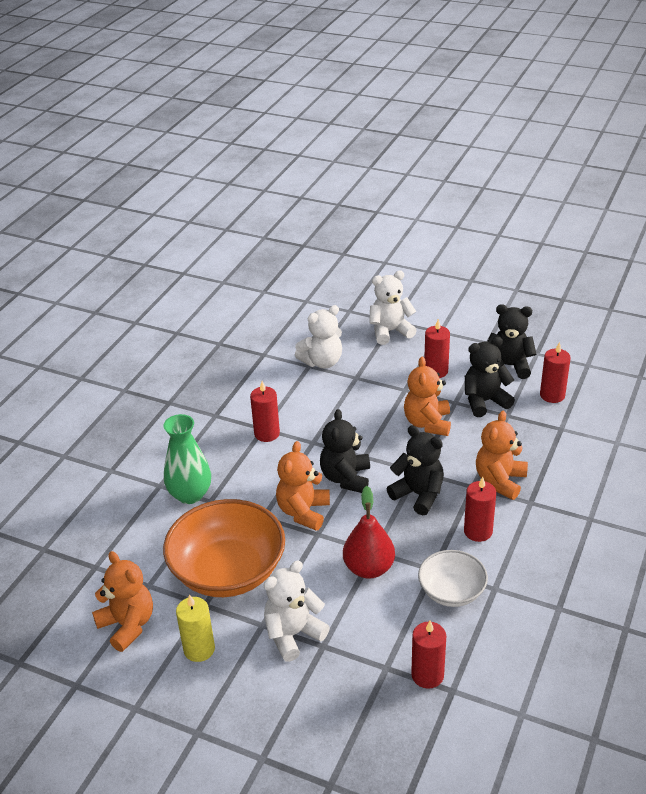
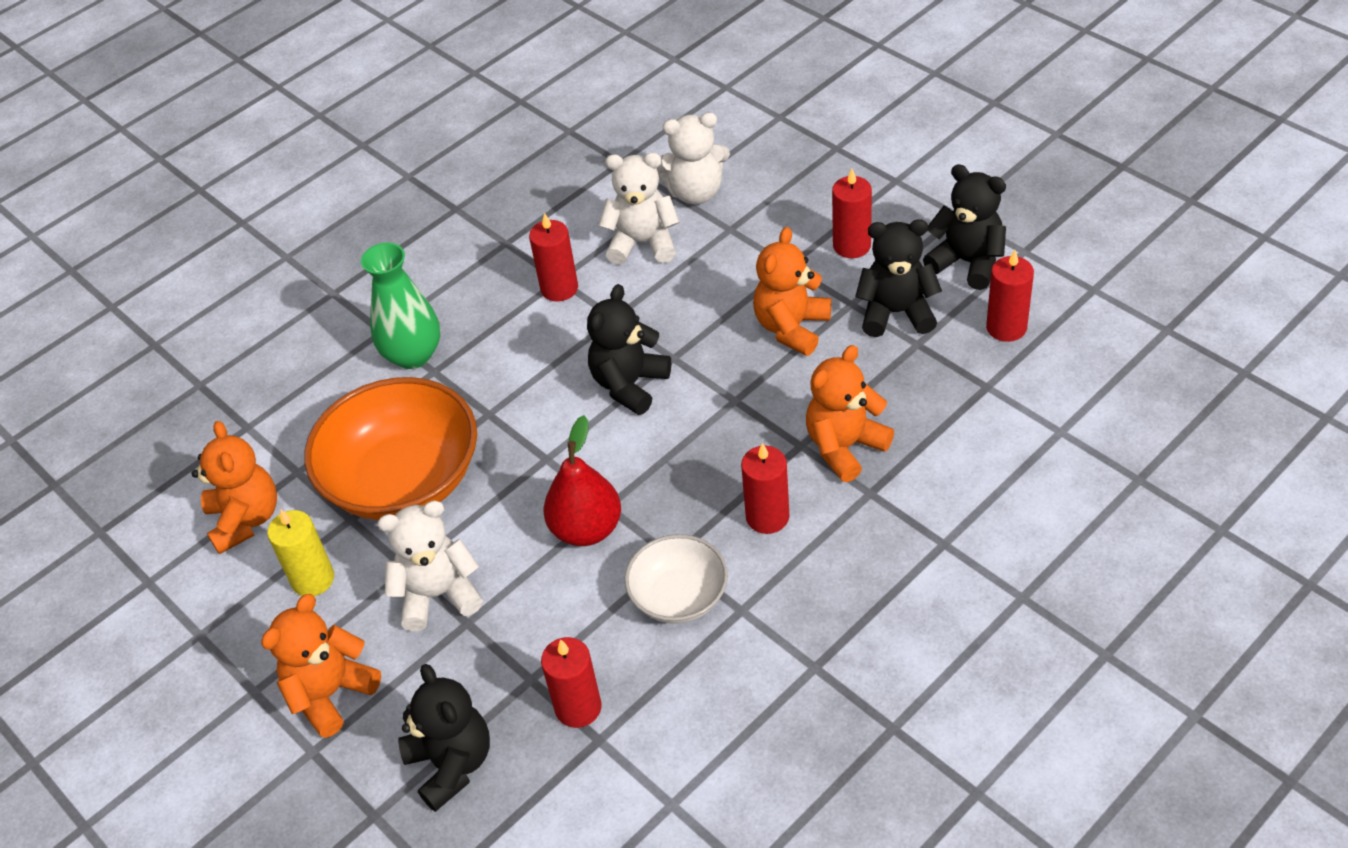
camera: 25 degrees right, 10 degrees up
(303, 512) = (545, 420): orange teddy bear -> orange teddy bear (330, 693)
(390, 331) = (821, 164): white teddy bear -> white teddy bear (643, 243)
(418, 495) = (715, 437): black teddy bear -> black teddy bear (451, 764)

